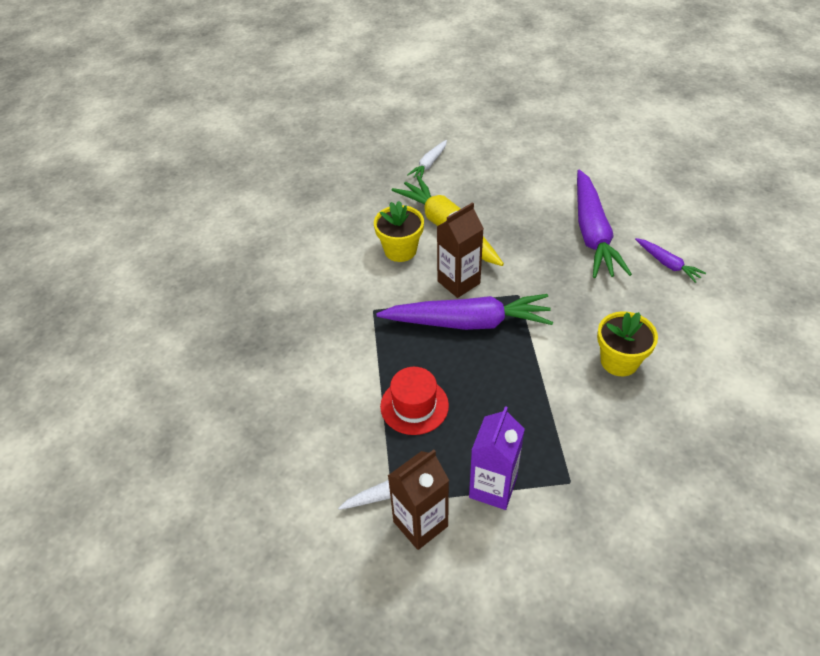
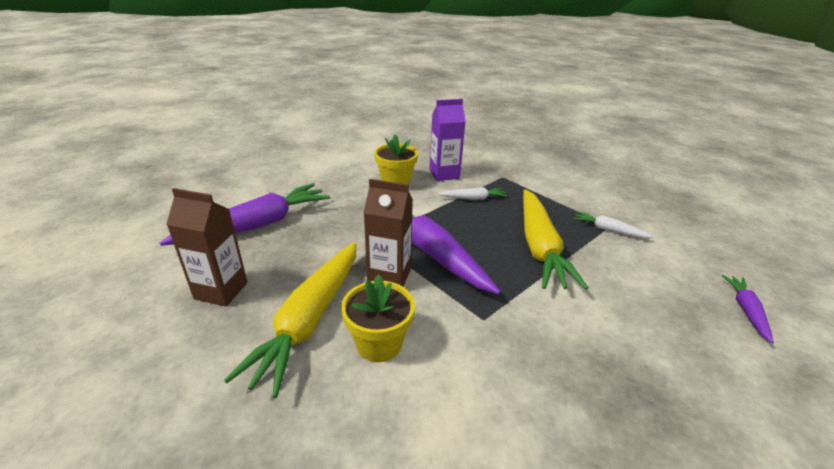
camera: 130 degrees left, 15 degrees down
(414, 406) = (539, 246): red hat -> yellow carrot
(420, 524) = (602, 211): brown carton -> brown carton (221, 291)
(429, 164) = (158, 412): white carrot -> white carrot (473, 198)
(493, 487) = (543, 197): purple carton -> purple carton (444, 174)
(667, 264) = (276, 186): purple carrot -> purple carrot (746, 311)

